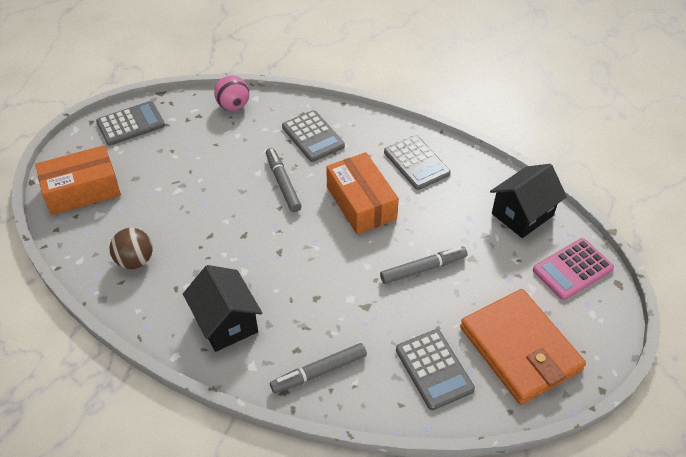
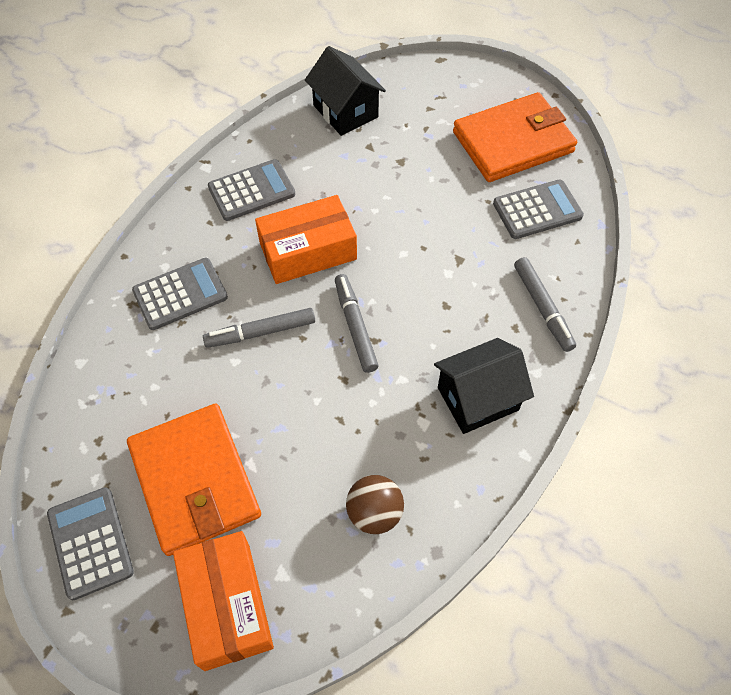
camera: 85 degrees left, 10 degrees up
(167, 164) = (195, 480): none -> orange wallet
(233, 106) = (90, 391): pink ball -> none
(423, 268) = (411, 203): grey marker -> grey marker (355, 326)
(572, 269) = (421, 87): pink calculator -> none

